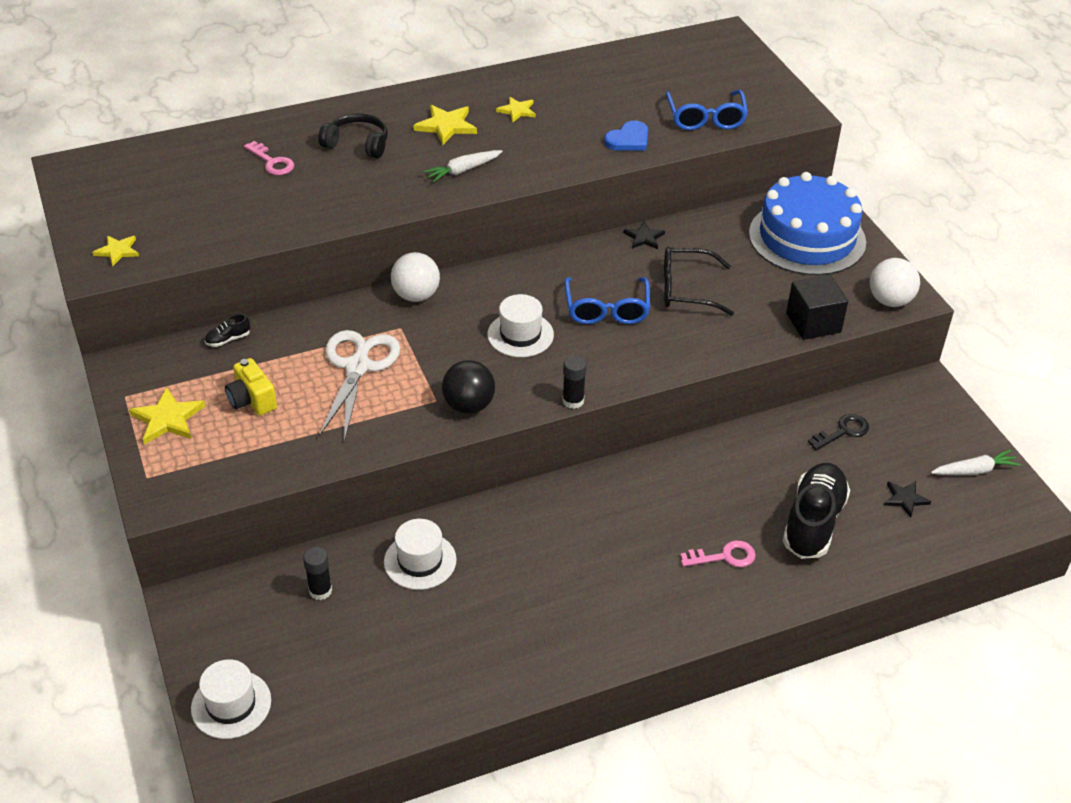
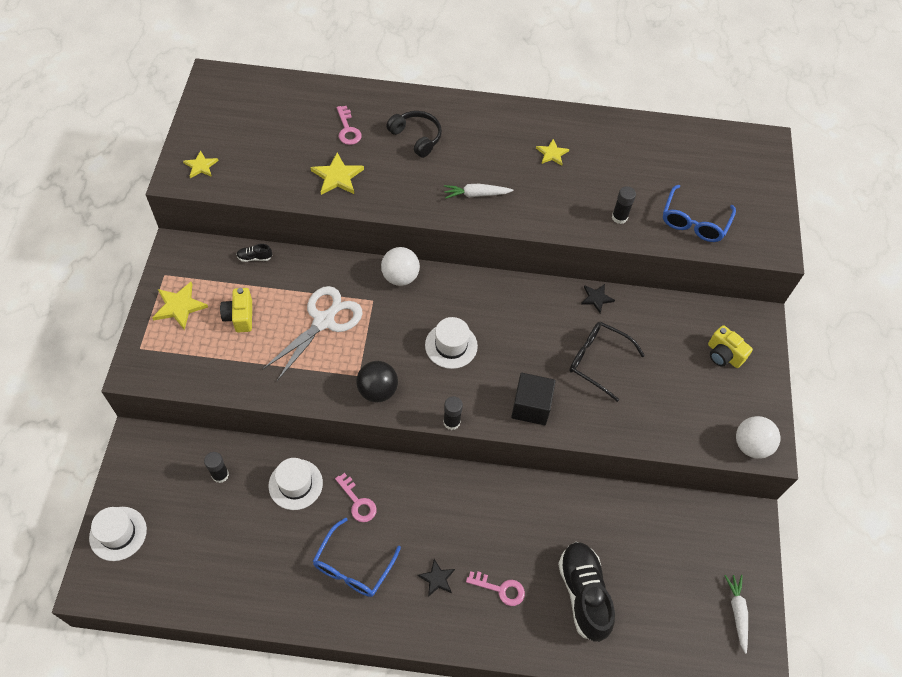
camera: 25 degrees right, 15 degrees up
(446, 126) = (490, 147): yellow star -> yellow star (337, 176)
(506, 546) = (358, 502): none -> pink key
(607, 309) = (527, 352): blue glasses -> blue glasses (353, 566)
(628, 139) = (619, 217): blue heart -> black glue stick
(807, 238) = (723, 355): blue cake -> yellow camera
(813, 323) = (675, 437): black cube -> black cube (531, 406)
(813, 522) = (583, 594): black shoe -> black shoe turned 60 degrees counterclockwise
(843, 431) = (657, 526): black key -> none
(905, 499) = (666, 610): black star -> black star (437, 578)
(974, 470) = (737, 612): white carrot -> white carrot turned 105 degrees counterclockwise

